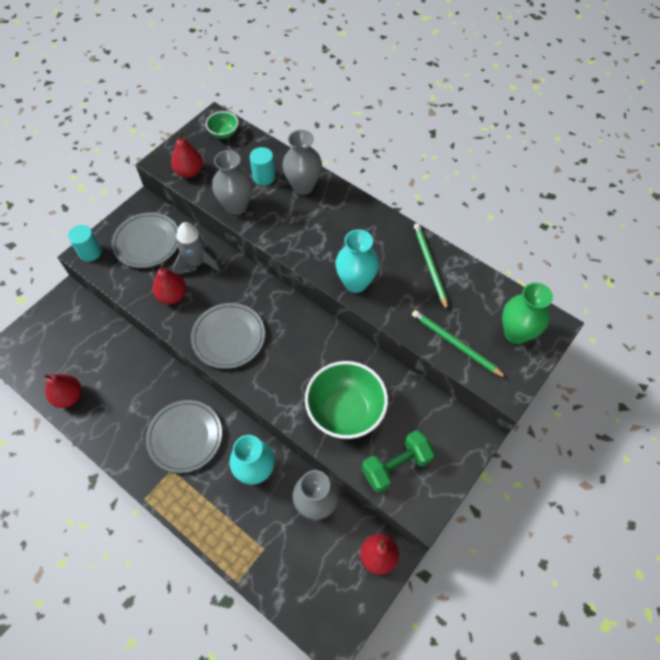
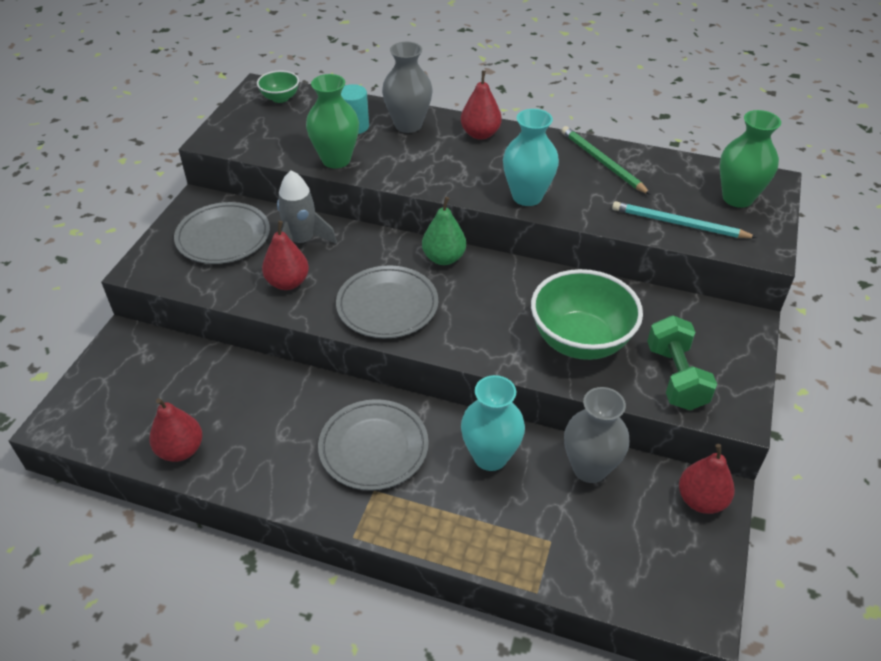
camera: 20 degrees left, 15 degrees down
(90, 252) = (147, 265): turquoise cylinder -> none
(189, 172) = (256, 141): red pear -> red pear (480, 134)
(236, 206) = (336, 160): grey vase -> green vase
(286, 307) = (444, 258): none -> green pear
(396, 466) = (675, 377): green dumbbell -> green dumbbell turned 45 degrees counterclockwise
(455, 344) = (678, 224): green pencil -> turquoise pencil

